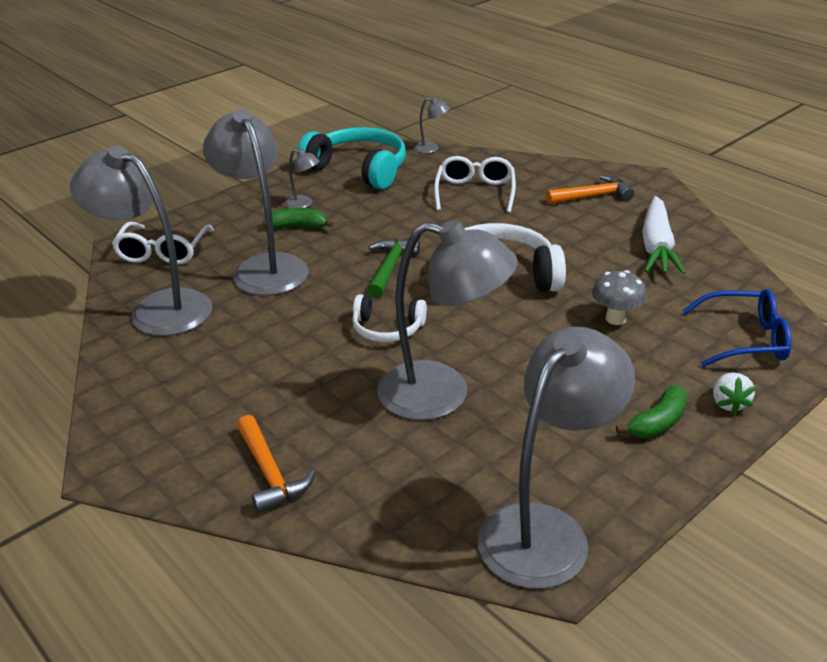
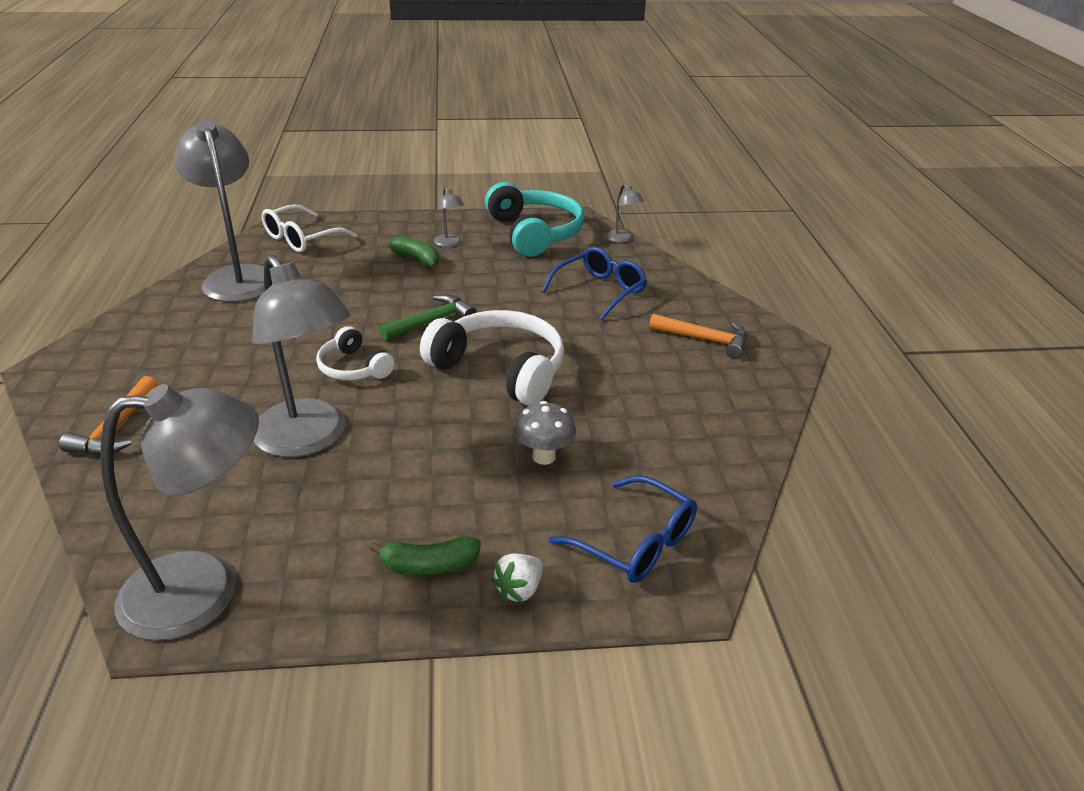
camera: 35 degrees right, 0 degrees up
(265, 267) = (347, 279): grey lamp -> none
(475, 193) = (599, 291): white glasses -> blue glasses
(657, 246) = (692, 413): white carrot -> none

